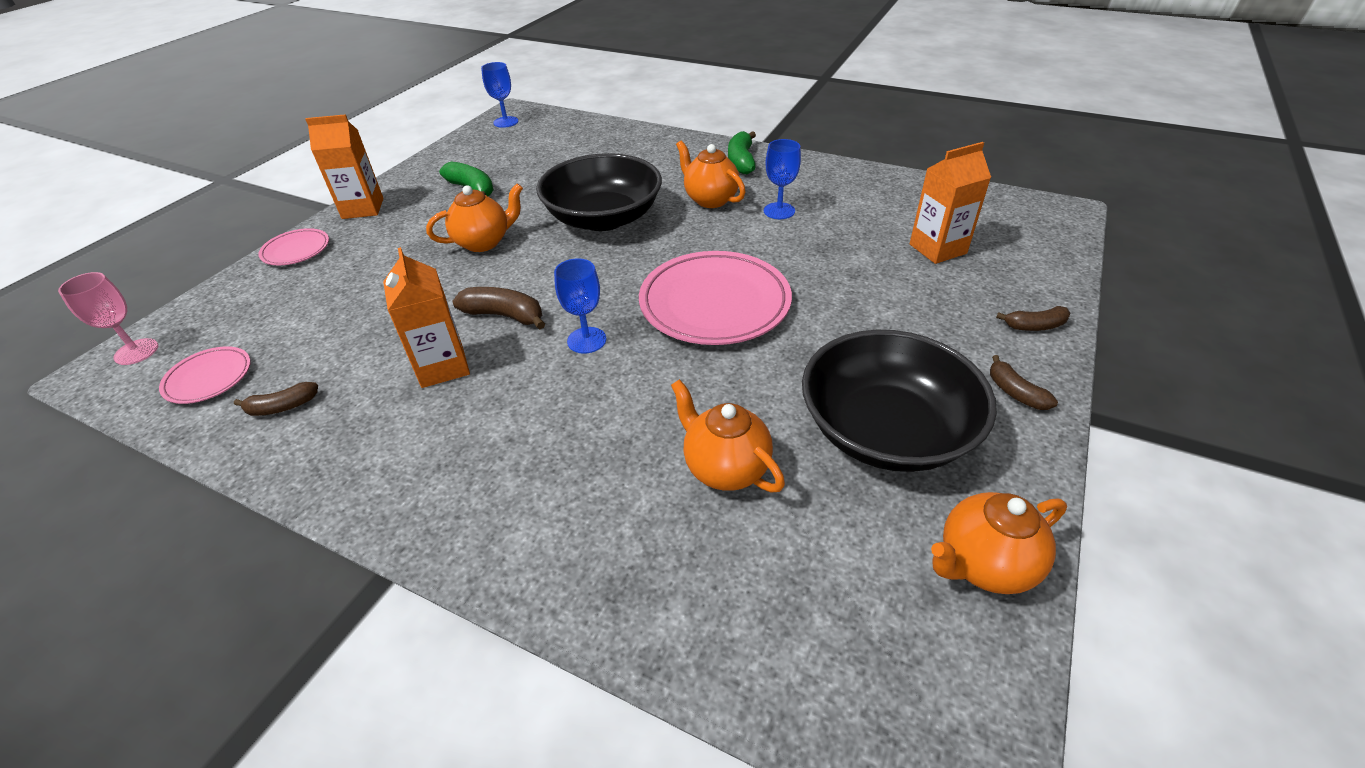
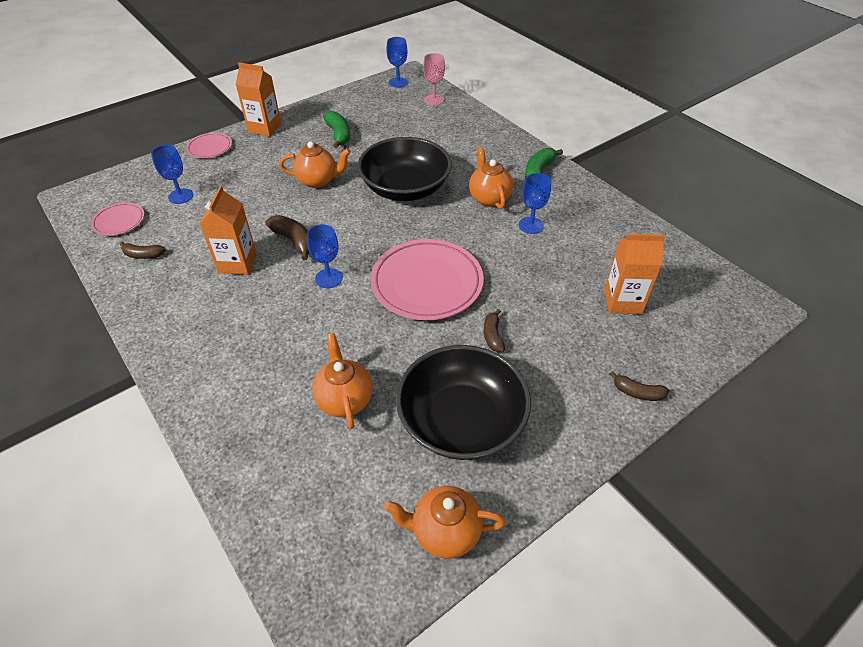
camera: 25 degrees right, 5 degrees up
(136, 352) = (95, 189): pink goblet -> pink goblet (434, 100)
(291, 317) = (181, 196): none -> blue goblet
(1015, 392) = (573, 434): brown banana -> brown banana (493, 335)

